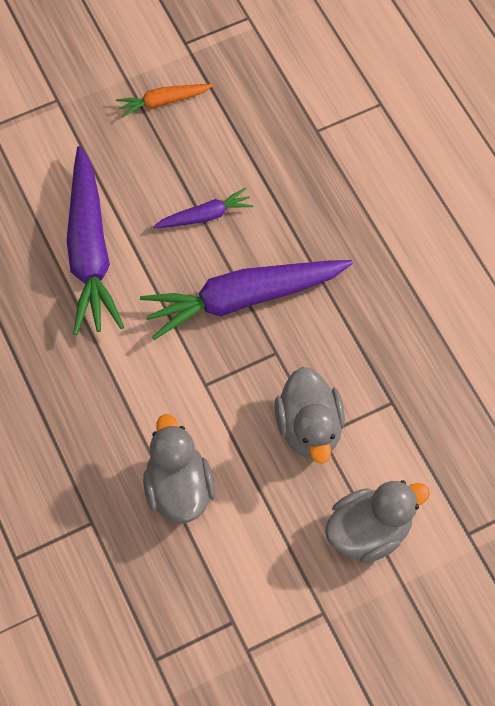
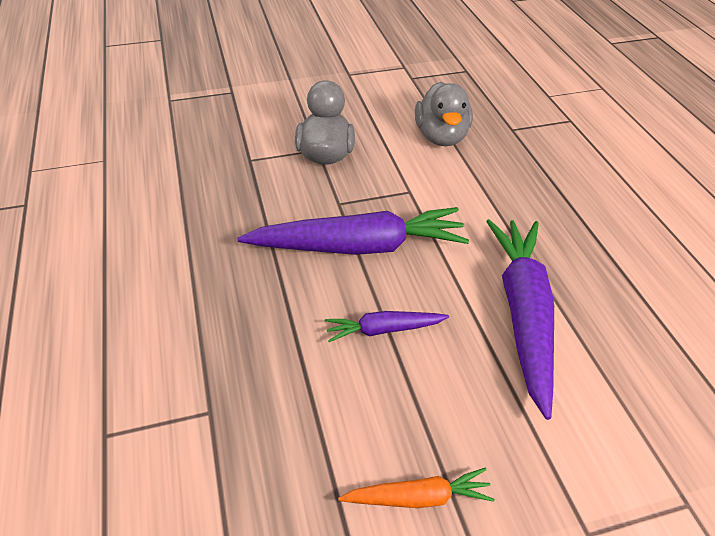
camera: 170 degrees left, 20 degrees down
(369, 531) = (301, 101): grey duck -> none

